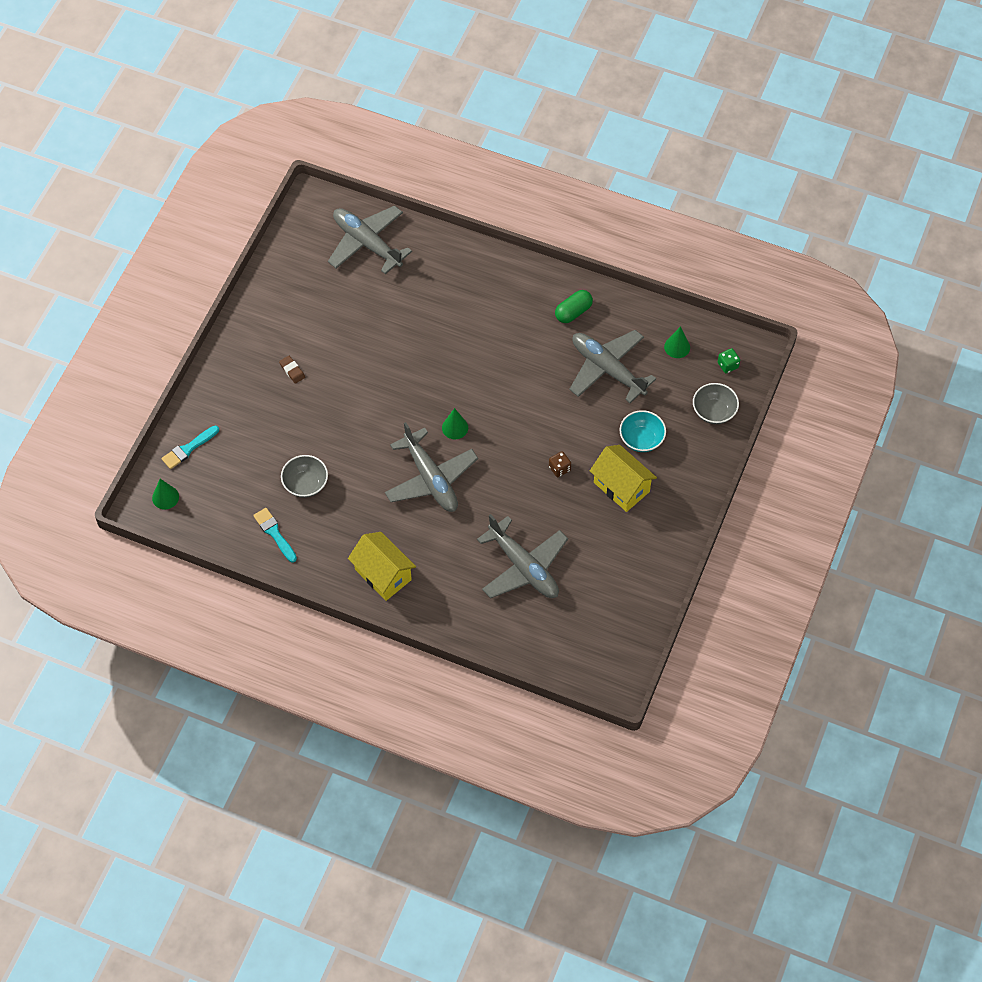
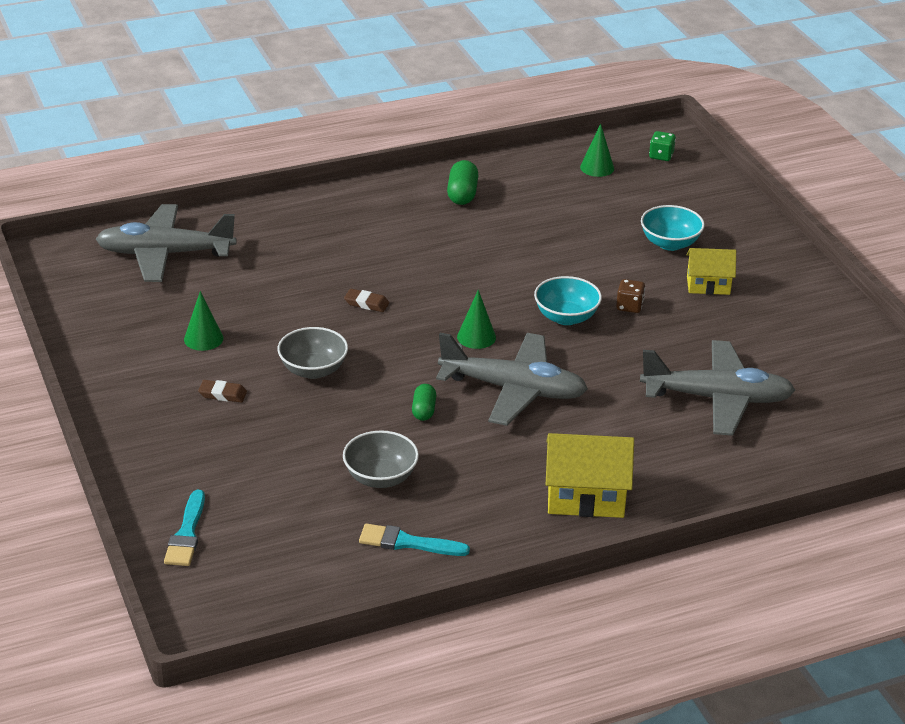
camera: 45 degrees left, 25 degrees down
(165, 497) = (219, 596): green cone -> green cone (203, 338)
(372, 457) = (424, 410): none -> green capsule
(427, 360) = (366, 303): none -> brown eraser
(517, 450) = (566, 317): none -> turquoise bowl
(607, 369) = (559, 214): grey plane -> none
(621, 487) = (708, 285): yellow house -> yellow house, size x0.64
(714, 412) = (701, 190): grey bowl -> grey bowl (313, 370)

